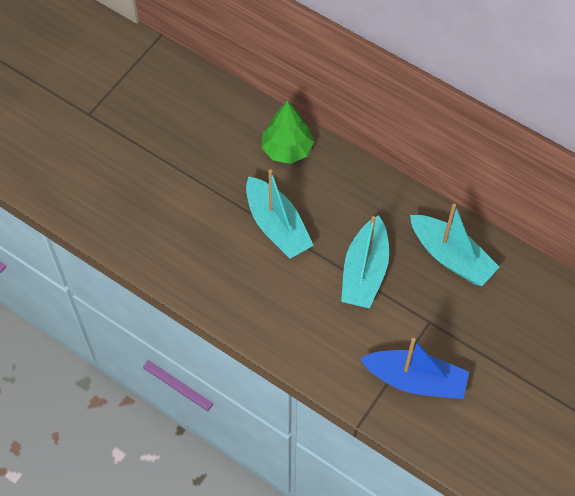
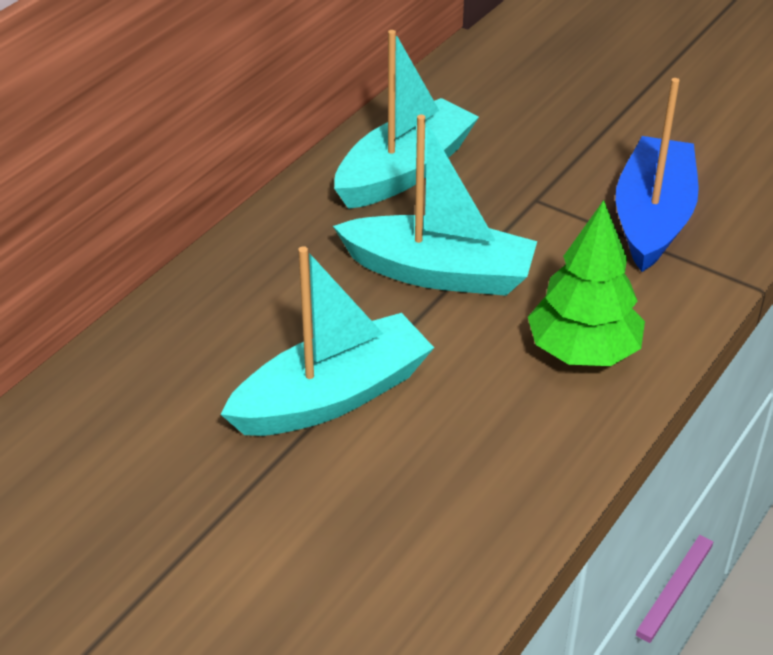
camera: 90 degrees left, 20 degrees down
(287, 149) = (137, 381): green tree -> green tree (583, 352)

